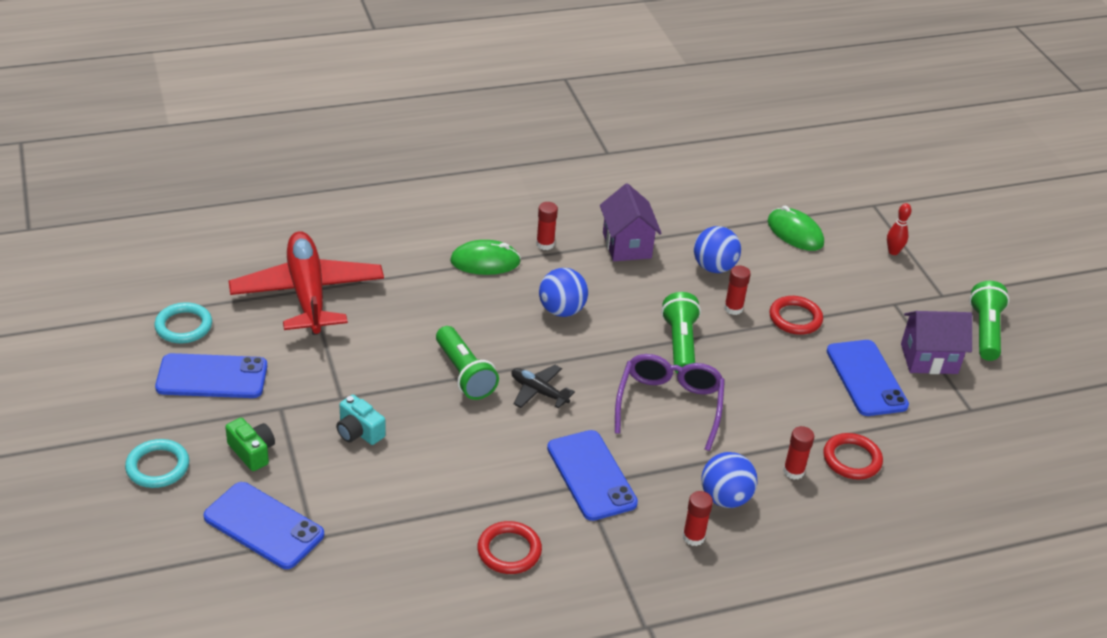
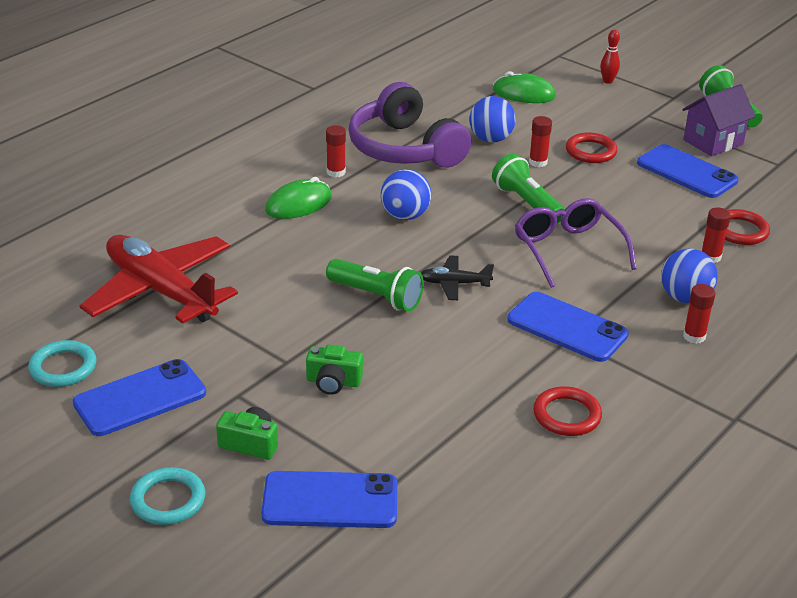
camera: 30 degrees left, 5 degrees down
(359, 432) = (333, 382): turquoise camera -> green camera
(627, 245) = (404, 149): purple house -> purple headphones

